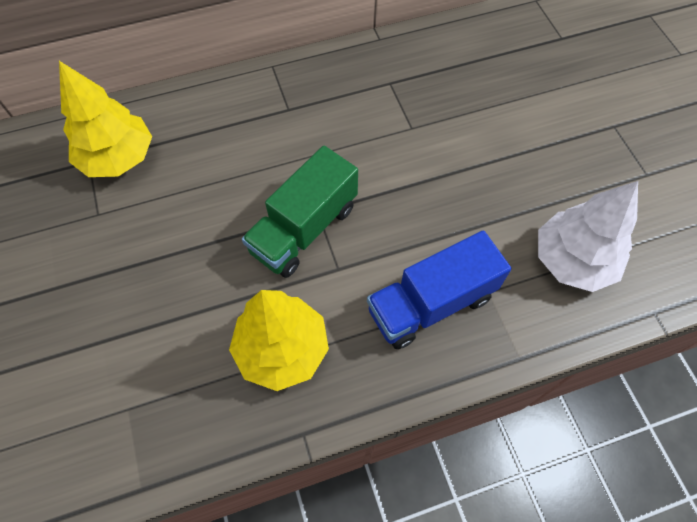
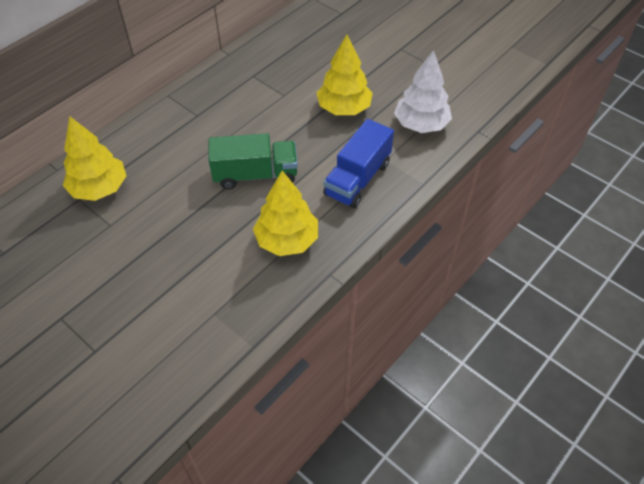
camera: 30 degrees left, 10 degrees down
(304, 229) = (255, 174): green truck -> green truck turned 105 degrees counterclockwise
(478, 184) = (344, 108): none -> yellow tree

